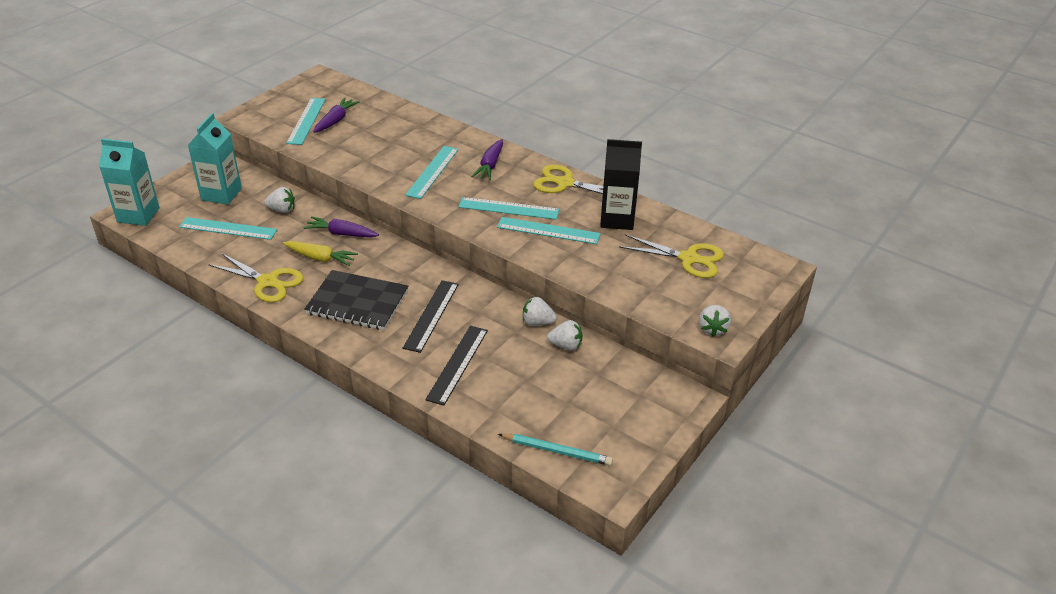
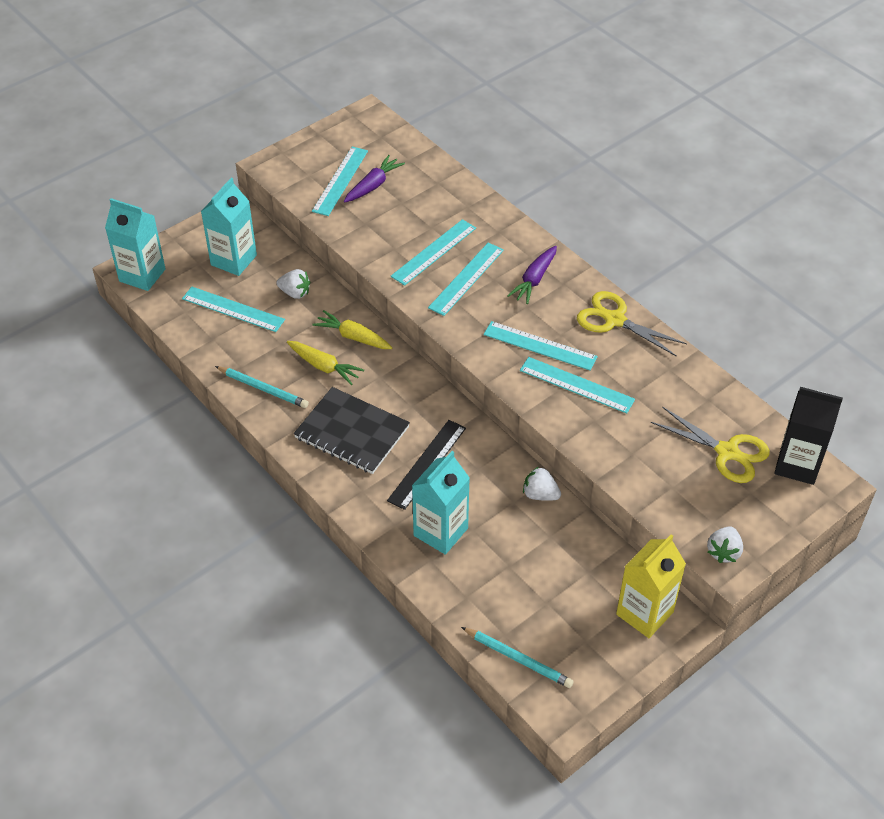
camera: 15 degrees right, 10 degrees up
(268, 282) = (263, 389): yellow scissors -> turquoise pencil
(341, 234) = (353, 337): purple carrot -> yellow carrot
(400, 158) = (434, 252): none -> turquoise ruler
(458, 364) = (440, 532): black ruler -> turquoise carton
(566, 345) = (563, 530): white strawberry -> none
(617, 219) = (660, 382): black carton -> black carton (797, 464)
(656, 395) = (644, 613): none -> yellow carton

